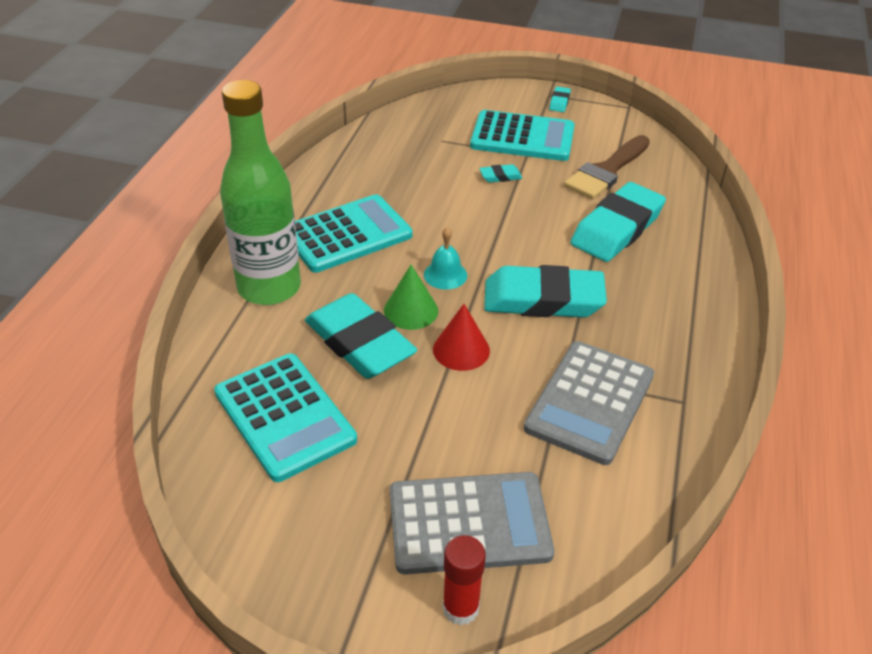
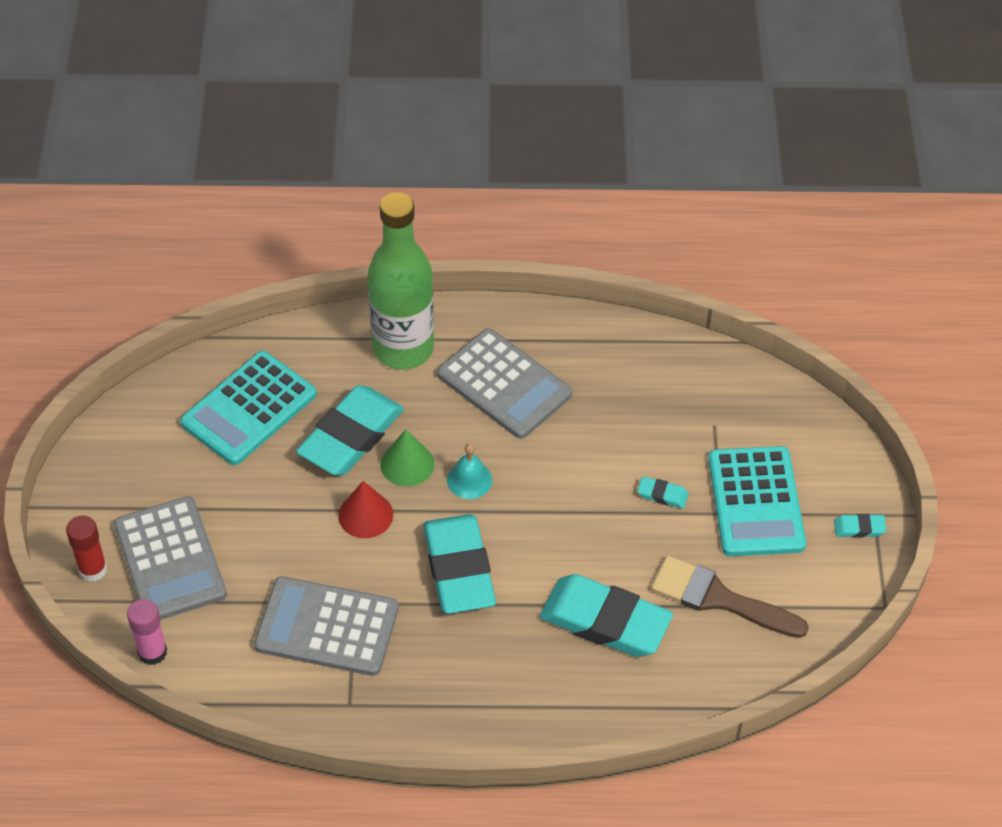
camera: 75 degrees right, 10 degrees up
(347, 234) = (504, 384): turquoise calculator -> grey calculator
(500, 176) = (662, 495): turquoise eraser -> turquoise eraser turned 45 degrees counterclockwise
(596, 561) = (152, 652): none -> pink glue stick

